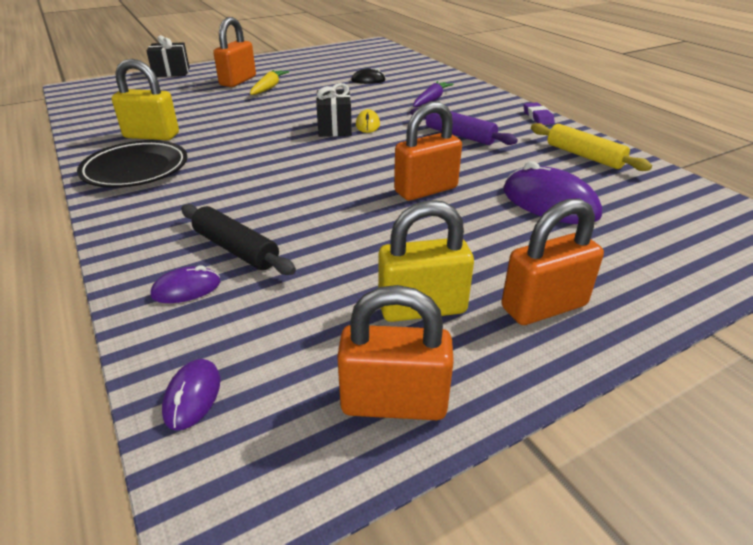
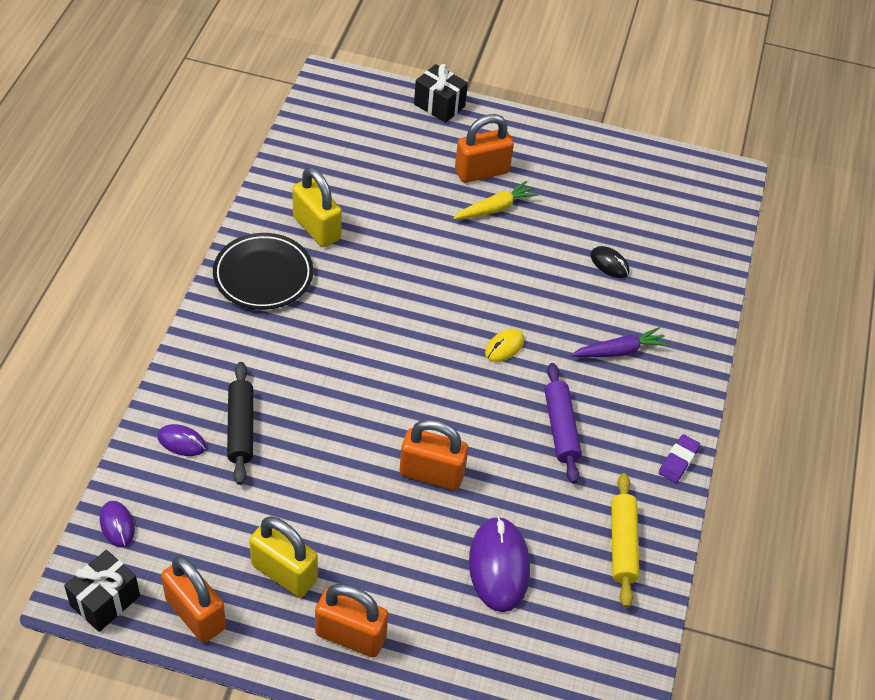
camera: 40 degrees right, 15 degrees up
(193, 396) = (117, 525): purple mouse -> purple mouse turned 75 degrees counterclockwise
(334, 128) = (470, 330): black gift -> black gift (105, 600)

